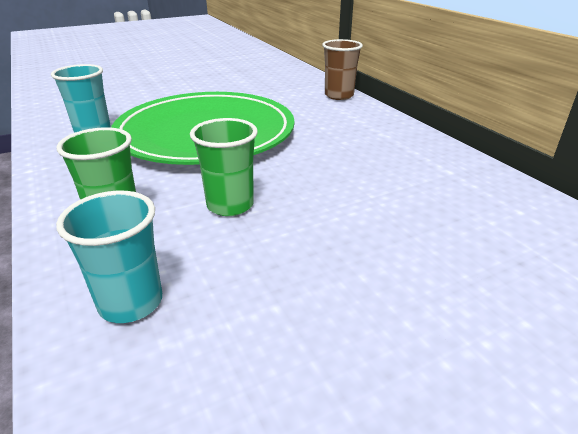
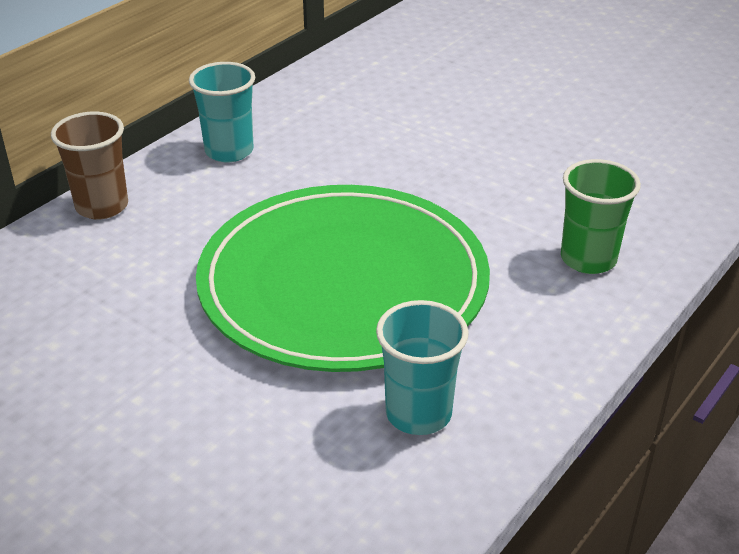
camera: 115 degrees left, 5 degrees up
(131, 303) = (662, 196): turquoise cup -> turquoise cup (229, 151)
(230, 205) = (498, 199): green cup -> none

